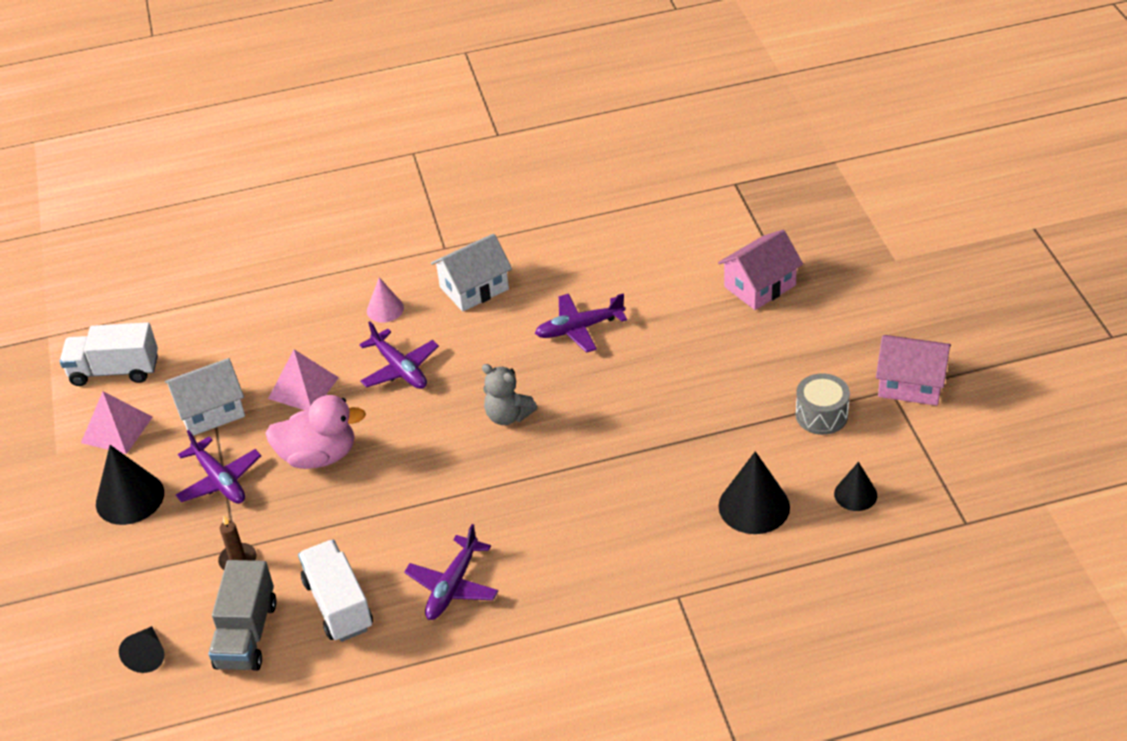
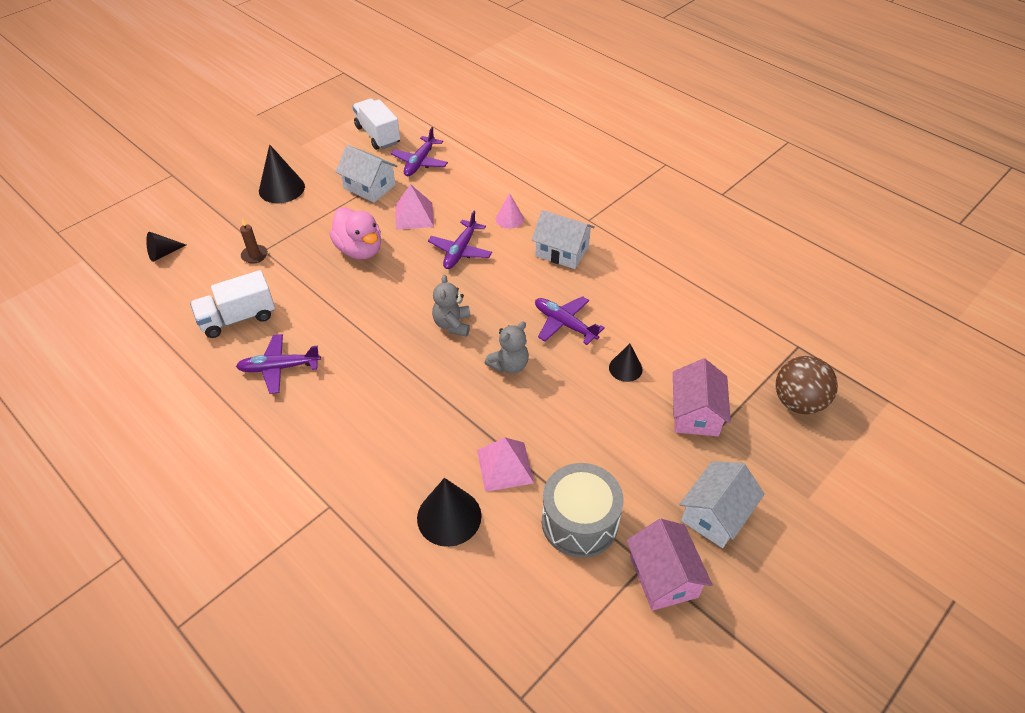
camera: 55 degrees right, 5 degrees up
(116, 429) = (332, 158): pink pyramid -> pink pyramid (505, 466)
(220, 480) = (315, 217): purple plane -> purple plane (420, 162)
(246, 634) = (196, 287): grey truck -> none
(338, 605) = (238, 318): white truck -> white truck turned 150 degrees counterclockwise
(601, 392) = (509, 365): none -> grey teddy bear
(759, 286) = (695, 413): pink house -> pink house turned 75 degrees clockwise
(796, 216) = (798, 402): none -> brown ball
(821, 415) = (579, 522): grey drum -> grey drum, size x1.55
(855, 494) = (504, 588): black cone -> black cone (625, 368)
(873, 323) = (715, 515): none -> white house

